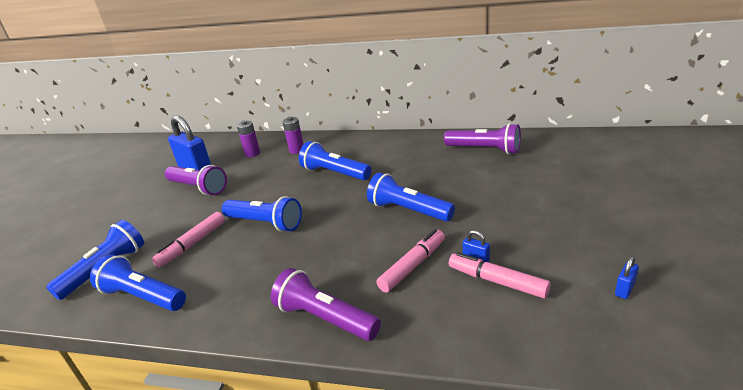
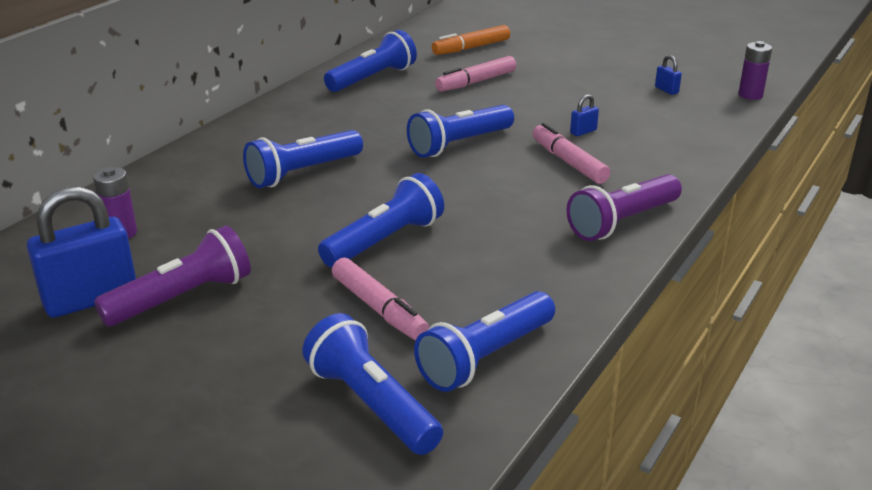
camera: 75 degrees left, 0 degrees up
(297, 150) = (176, 192): purple battery -> purple battery (750, 95)
(484, 150) = (373, 78): purple flashlight -> blue flashlight
(497, 281) = (623, 130): pink marker -> pink marker (476, 82)
(588, 165) = (471, 48): none -> orange marker

